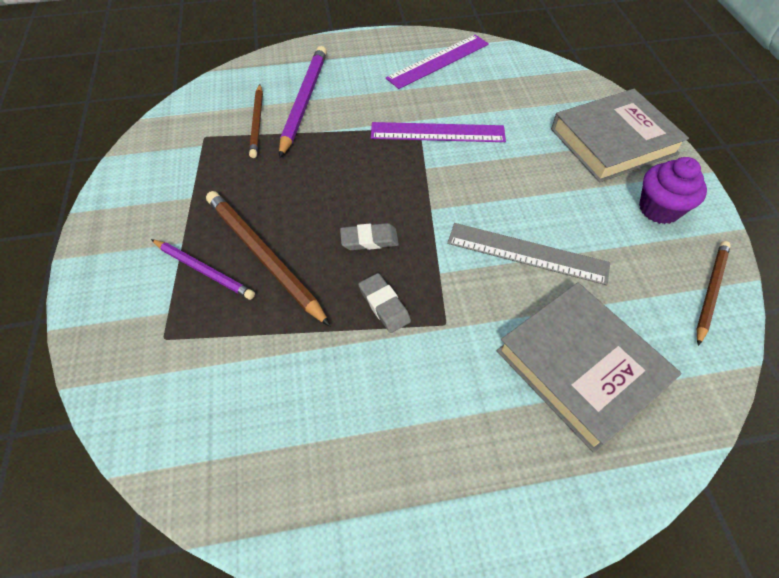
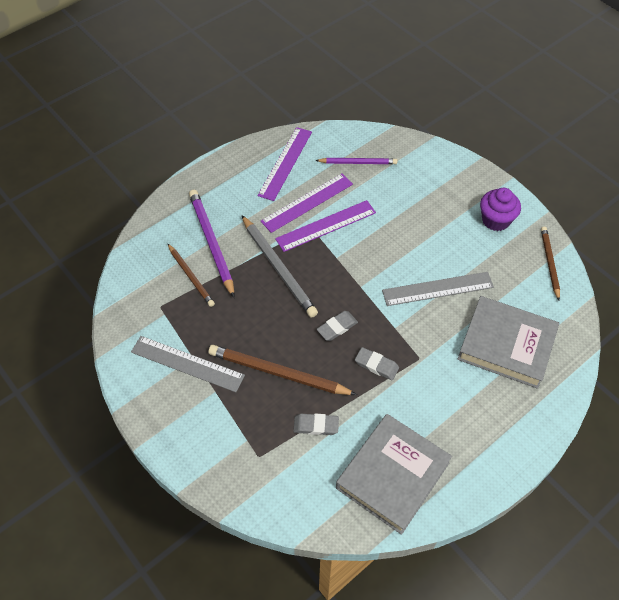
camera: 30 degrees left, 0 degrees up
(180, 201) = (187, 363): none -> grey ruler
(204, 270) = (247, 402): purple pencil -> purple pencil (358, 162)
(256, 338) = (316, 426): none -> grey eraser
(353, 151) = (278, 268): none -> grey pencil
(434, 103) = (307, 202): none -> purple ruler
(613, 141) = (443, 181): grey book -> grey book (392, 475)

